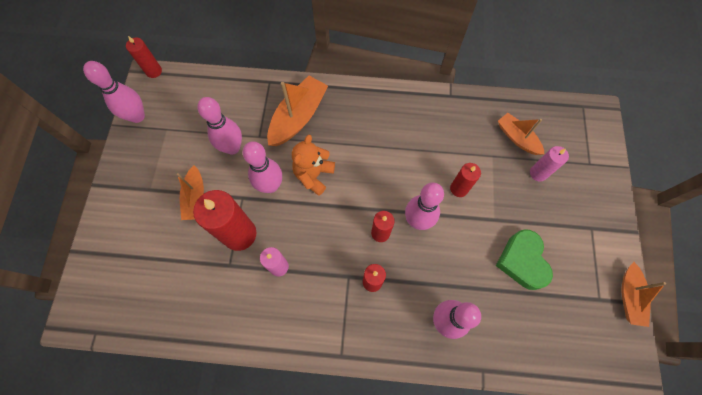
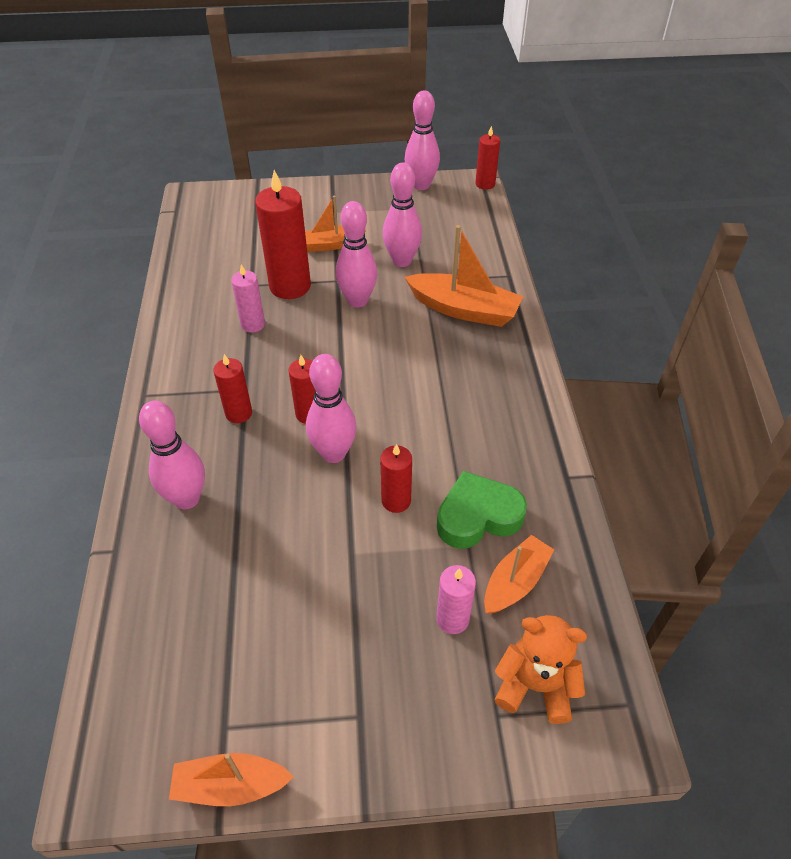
camera: 80 degrees right, 20 degrees down
(313, 175) = (381, 336): orange teddy bear -> orange teddy bear (535, 685)
(522, 261) = (284, 597): green heart -> green heart (478, 516)

